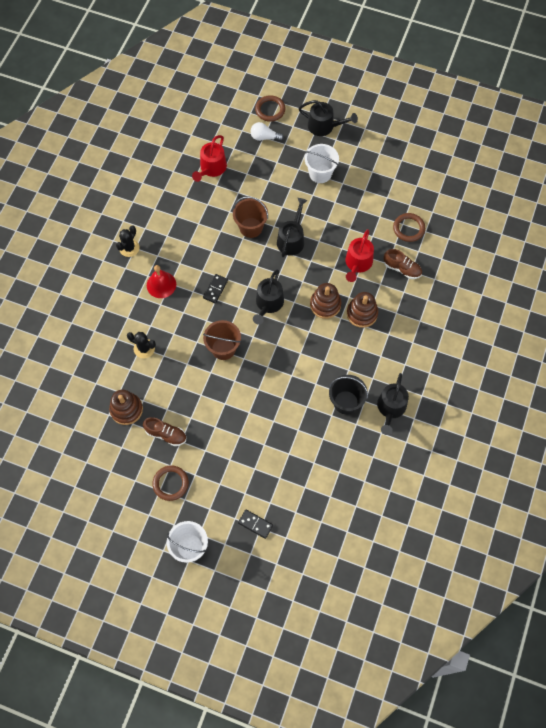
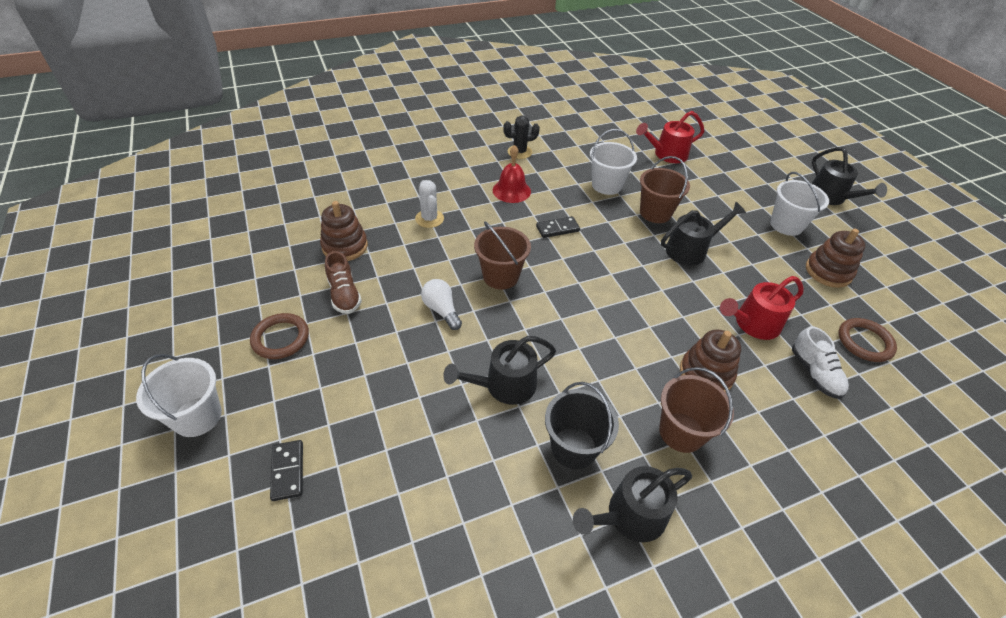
camera: 45 degrees right, 20 degrees down
(144, 348) = (429, 219): black cactus -> white cactus
(206, 229) = (606, 185): none -> white bucket
(264, 137) = (749, 167): white light bulb -> white light bulb (441, 310)
(268, 304) = (598, 279): black watering can -> black watering can (504, 385)
(270, 110) = (777, 155): brown ring -> none
(325, 305) = (665, 329): brown stacking toy -> brown stacking toy (828, 272)
(377, 353) = (681, 432): none -> brown bucket
(402, 269) = (814, 373): brown shoe -> white shoe

